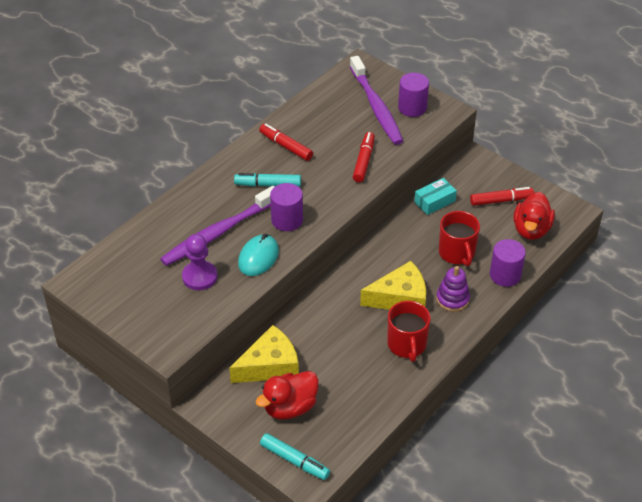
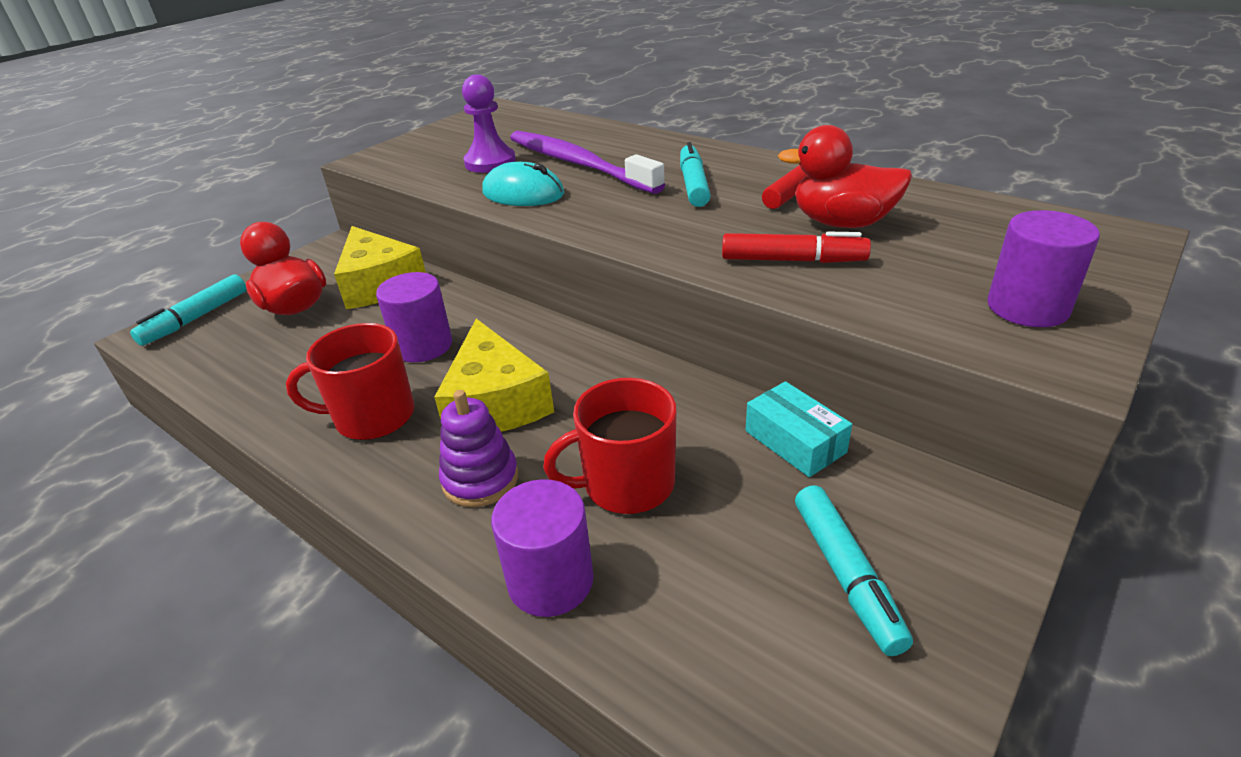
camera: 90 degrees right, 10 degrees down
(287, 220) = (609, 206): purple cylinder -> purple cylinder (423, 346)
(376, 107) = (989, 262): purple toothbrush -> none
(501, 200) = (846, 575): red marker -> turquoise marker
(531, 230) = (739, 652): red duck -> red duck (842, 223)

